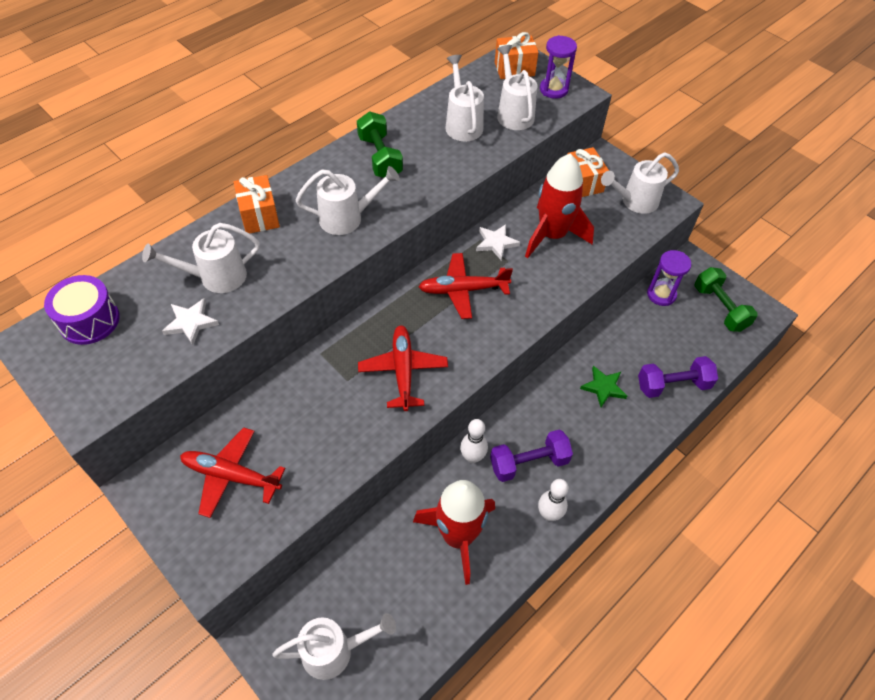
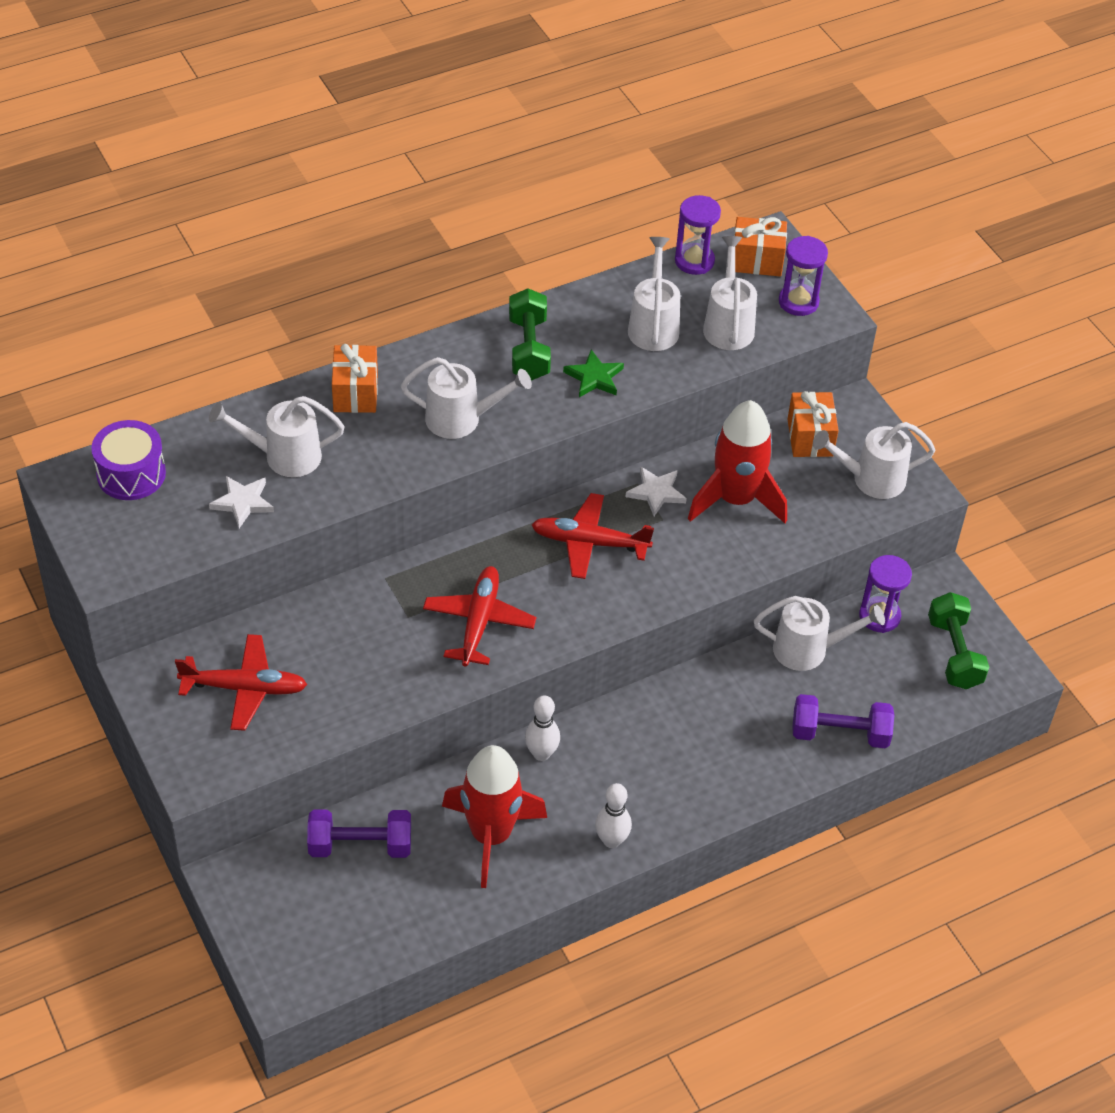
camera: 15 degrees right, 5 degrees down
(231, 476) = (244, 688): red plane -> red plane turned 150 degrees clockwise
(335, 651) = (308, 913): white watering can -> white watering can (809, 650)
(473, 77) = (694, 261): none -> purple hourglass
(529, 463) = (610, 778): purple dumbbell -> purple dumbbell (360, 846)
(603, 387) = (745, 714): green star -> green star (594, 377)

